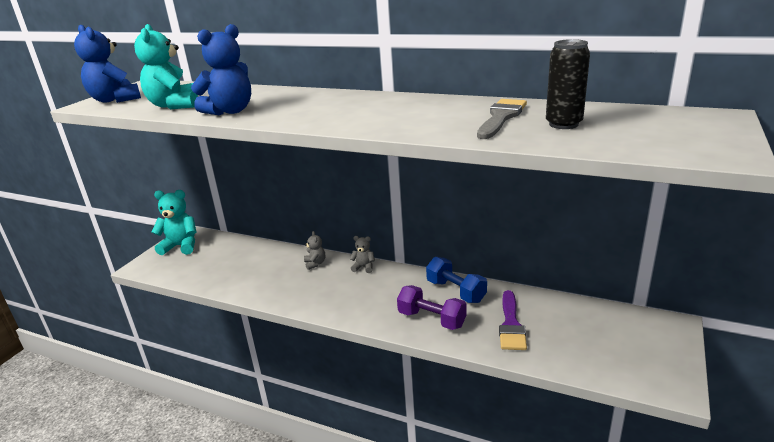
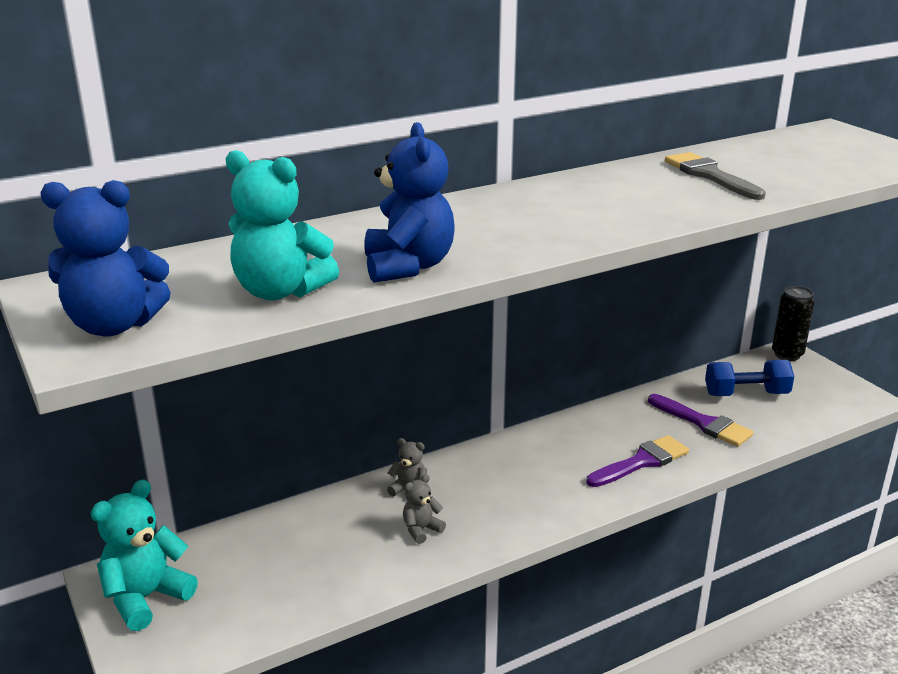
camera: 55 degrees left, 0 degrees up
(364, 267) = (473, 458): grey teddy bear -> grey teddy bear (421, 530)
(431, 319) = (641, 462): purple dumbbell -> purple brush
(456, 291) = (607, 424): blue dumbbell -> blue dumbbell (746, 394)
(563, 124) = (770, 166): black can -> black can (787, 354)

